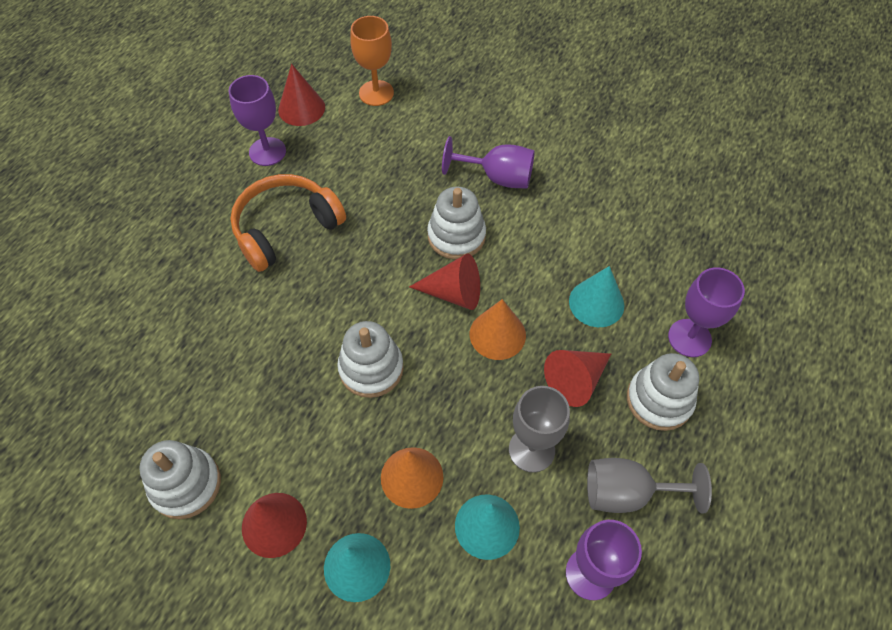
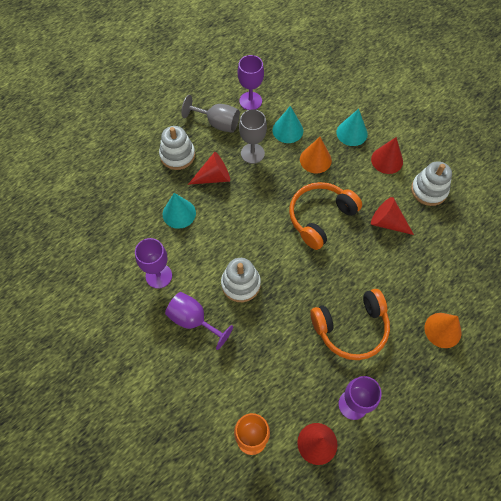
camera: 160 degrees left, 5 degrees up
(371, 368) = (320, 217): white stacking toy -> orange headphones
(453, 293) = (258, 246): red cone -> red cone (387, 222)
(497, 334) = (243, 214): orange cone -> orange cone (442, 330)
(689, 338) = (141, 179): purple goblet -> purple goblet (159, 276)

